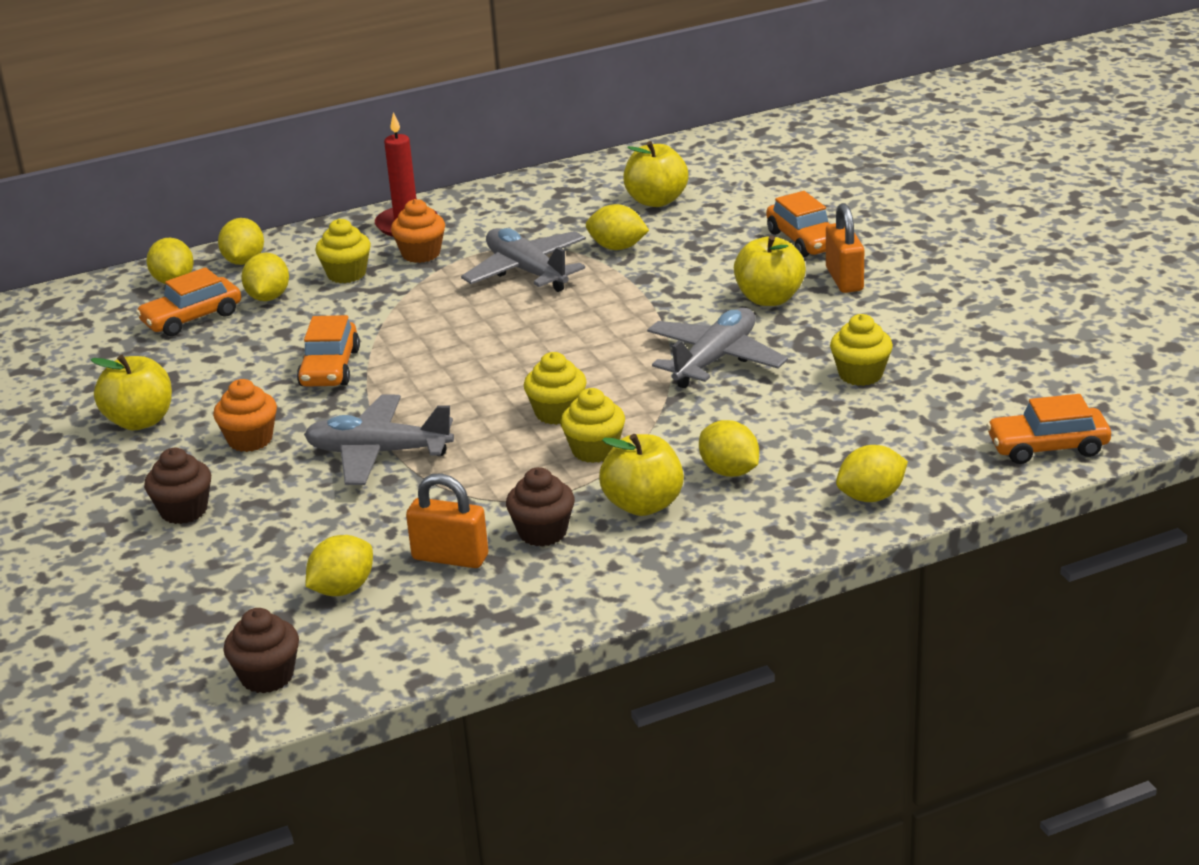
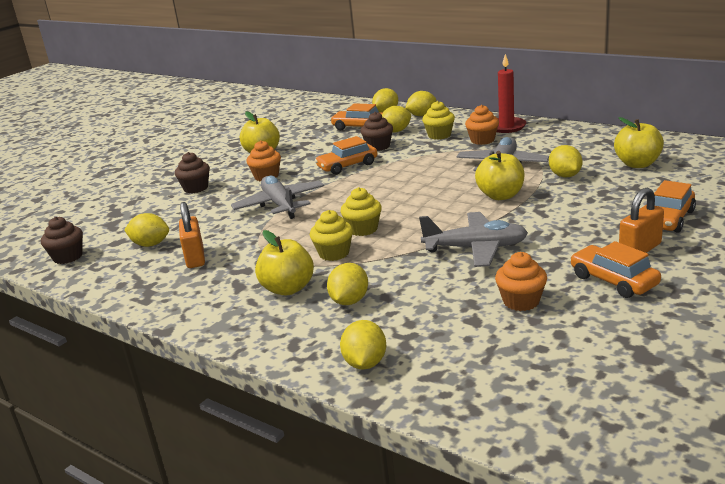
camera: 60 degrees right, 5 degrees down
(543, 532) = (236, 272): brown cupcake -> brown cupcake (378, 146)
(769, 299) = (574, 236): yellow apple -> yellow apple (500, 196)
(860, 374) = (521, 301): yellow cupcake -> orange cupcake
(871, 497) = (365, 363): yellow lemon -> yellow lemon turned 60 degrees clockwise
(1047, 447) = (514, 419): orange car -> orange car (613, 280)

